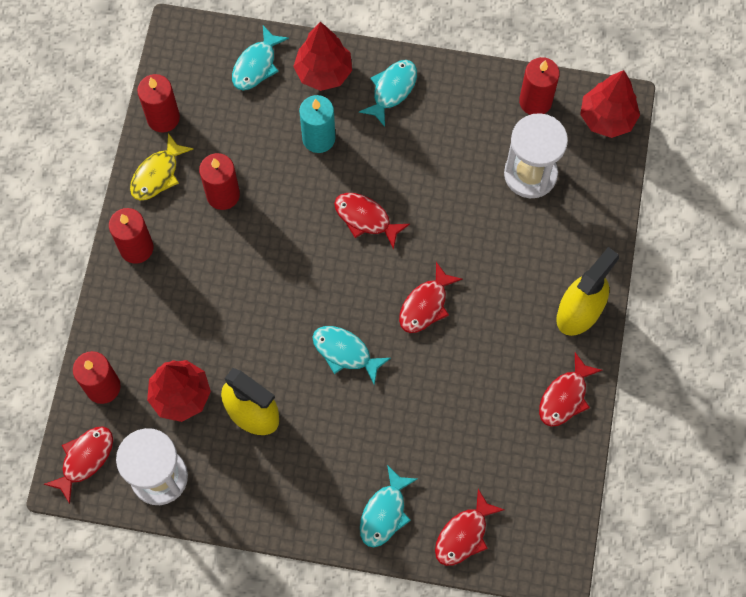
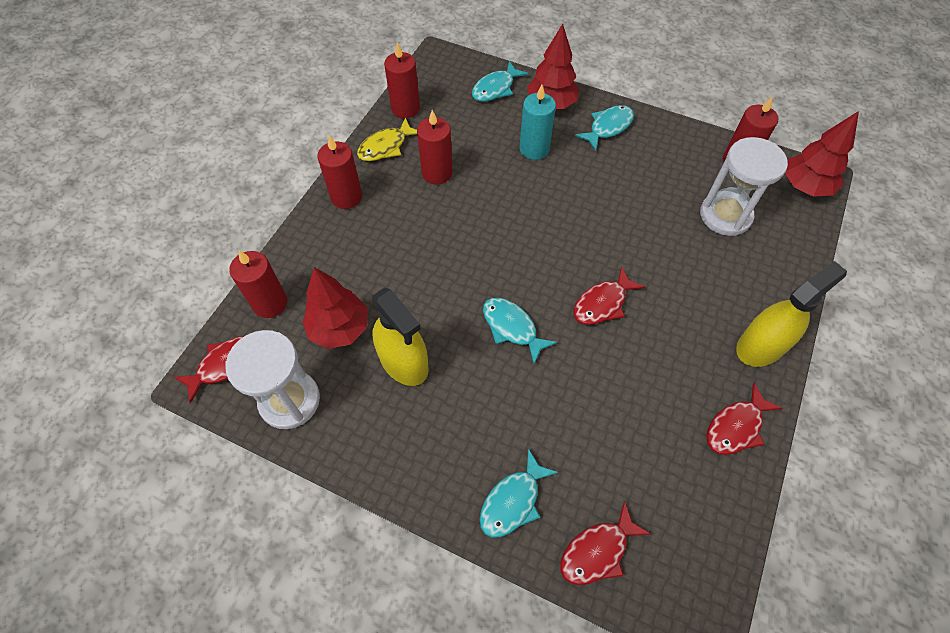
camera: 15 degrees right, 10 degrees down
(365, 218) = (561, 218): red fish -> none

